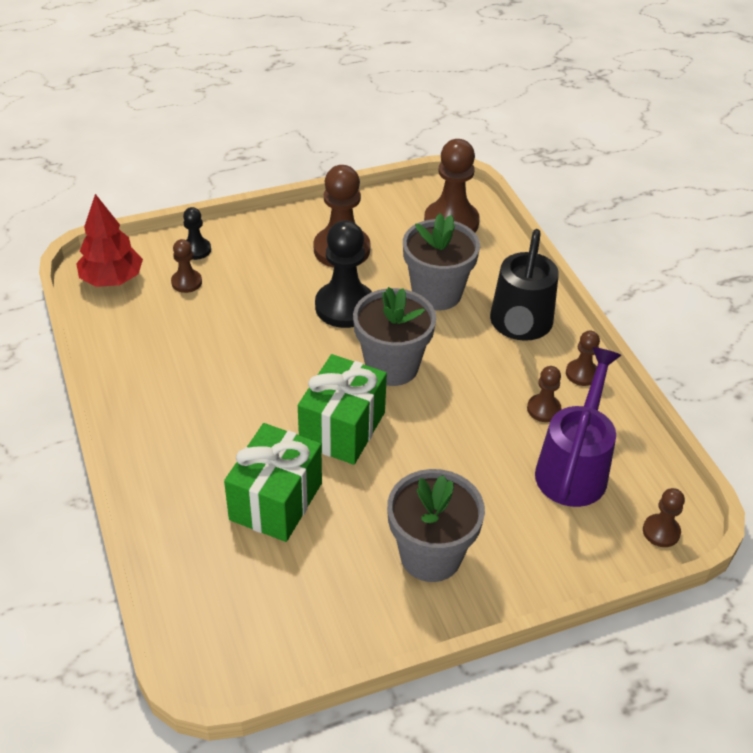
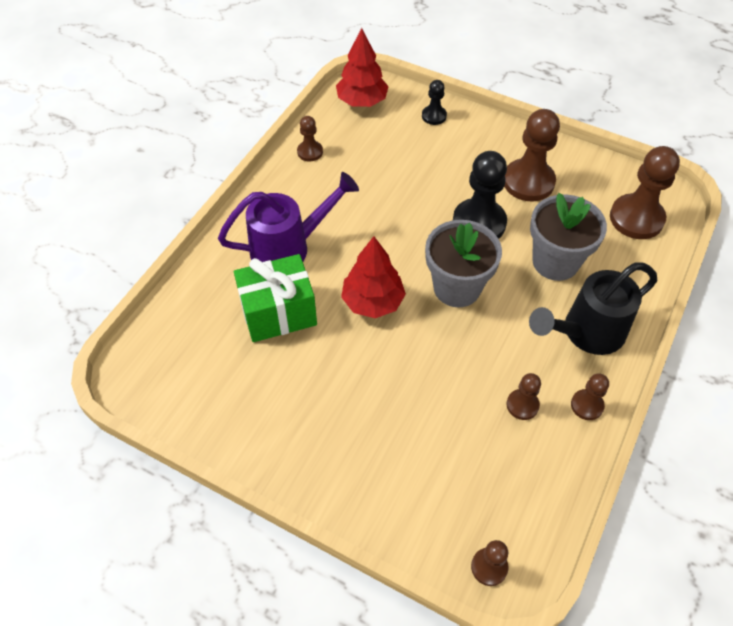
camera: 50 degrees right, 10 degrees up
(186, 282) = (401, 133): brown pawn -> brown pawn (310, 152)
(342, 428) = (373, 302): green gift -> red tree
(430, 555) = (319, 429): grey flower pot -> none
(574, 468) = (488, 464): purple watering can -> purple watering can (288, 247)

